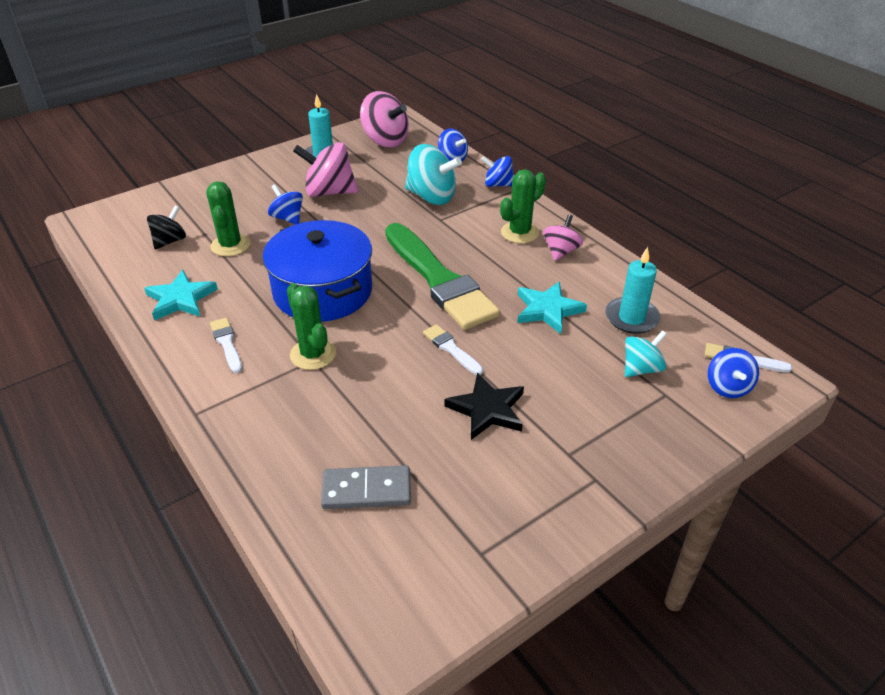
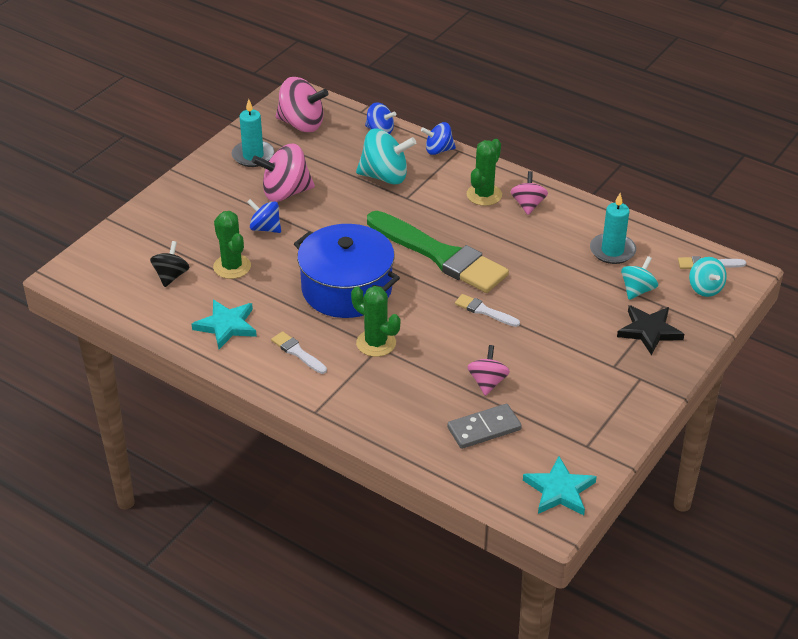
camera: 20 degrees left, 0 degrees up
(406, 432) = (487, 382): none -> pink spinning top
(487, 409) = (538, 350): black star -> black star (649, 331)
(547, 310) = (543, 260): turquoise star -> turquoise star (559, 490)
(727, 387) = (705, 288): blue spinning top -> turquoise spinning top

